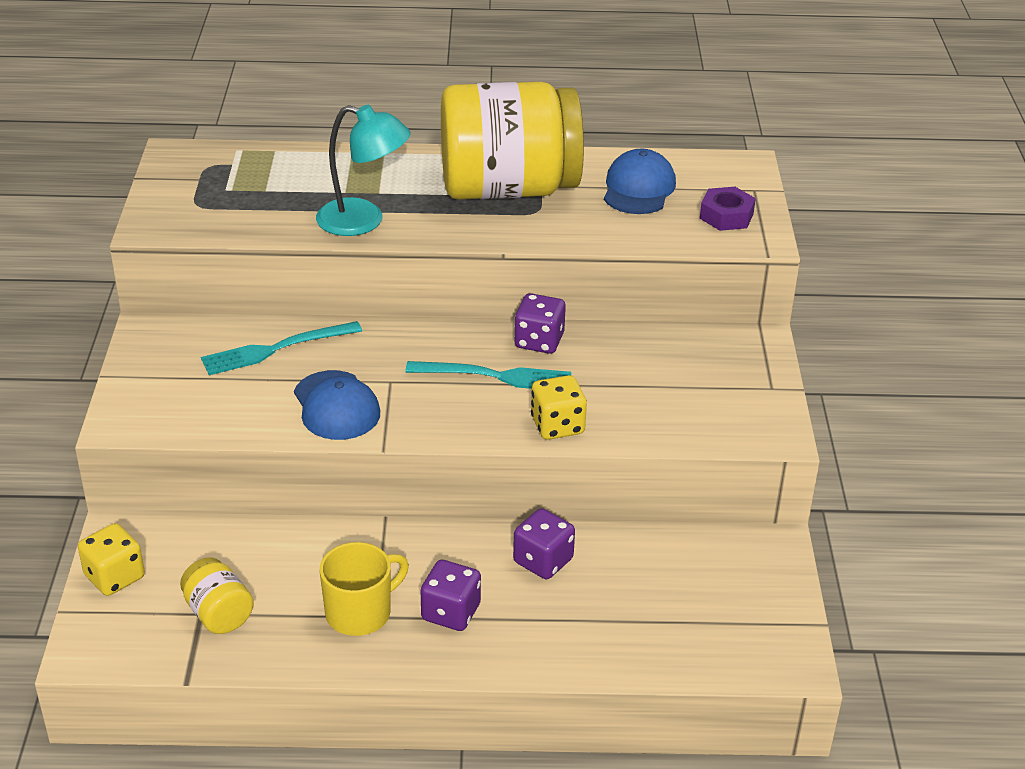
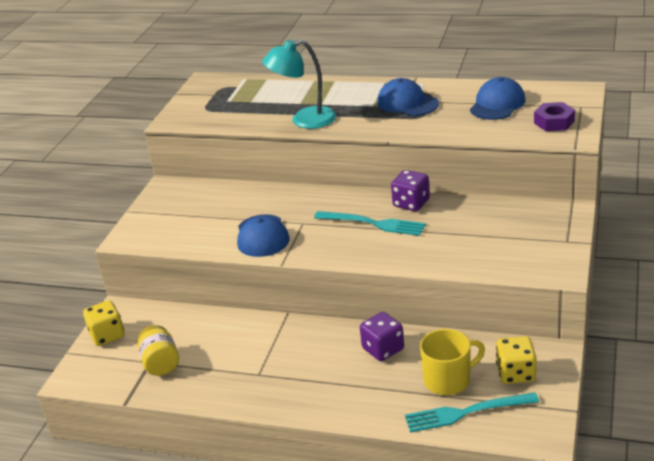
camera: 20 degrees right, 5 degrees down
(274, 350) = (237, 201): turquoise fork -> turquoise fork (465, 413)
(360, 612) = (249, 371): yellow mug -> yellow mug (448, 380)
(363, 221) = (304, 120): turquoise lamp -> turquoise lamp turned 135 degrees clockwise
(451, 612) = (309, 377): purple dice -> none
(508, 189) = (407, 103): yellow jar -> blue cap
(557, 426) = (404, 256): yellow dice -> yellow dice (516, 373)

